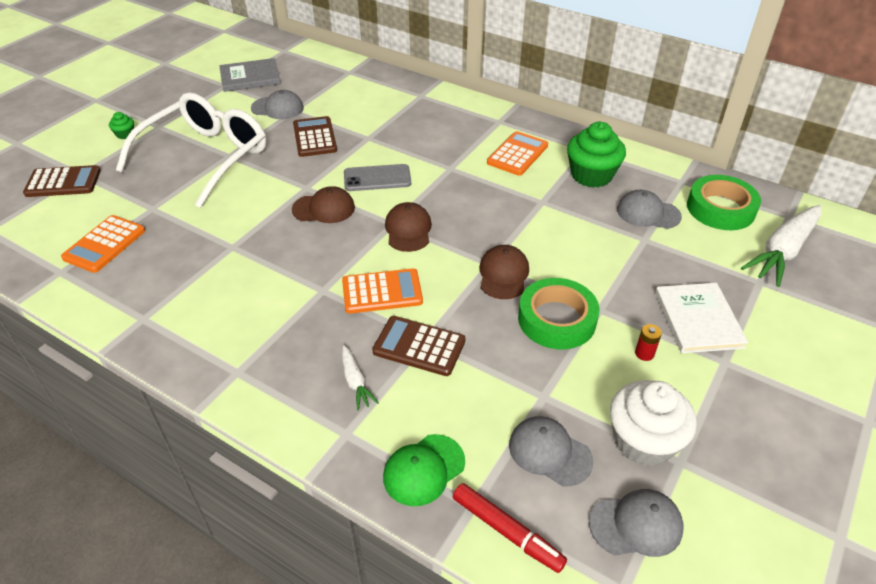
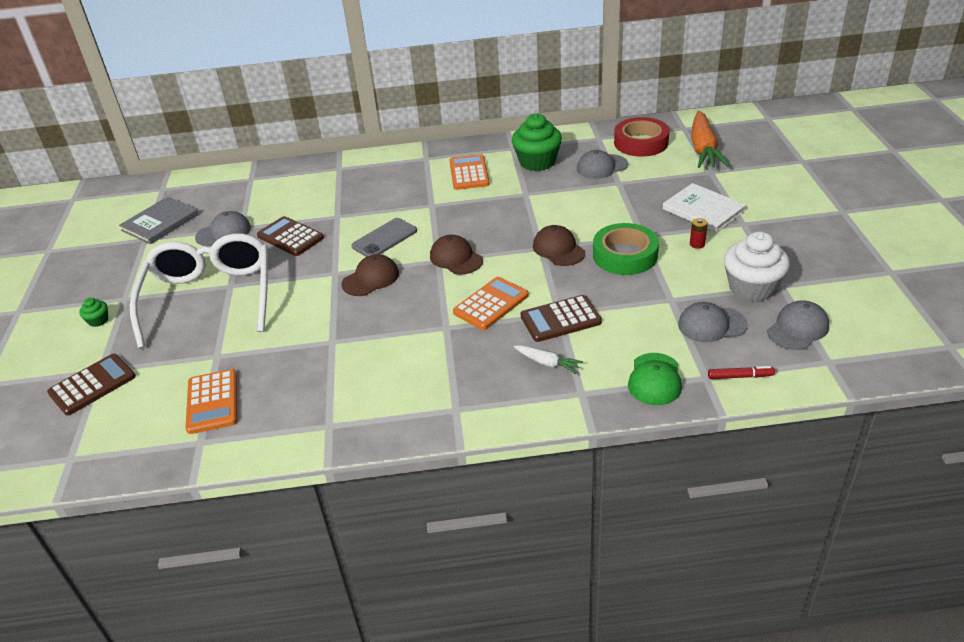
camera: 35 degrees left, 5 degrees down
(507, 531) = (740, 376): red marker -> red marker, size x0.65
(720, 208) = (641, 143): green tape -> red tape
(782, 252) = (703, 149): white carrot -> orange carrot

